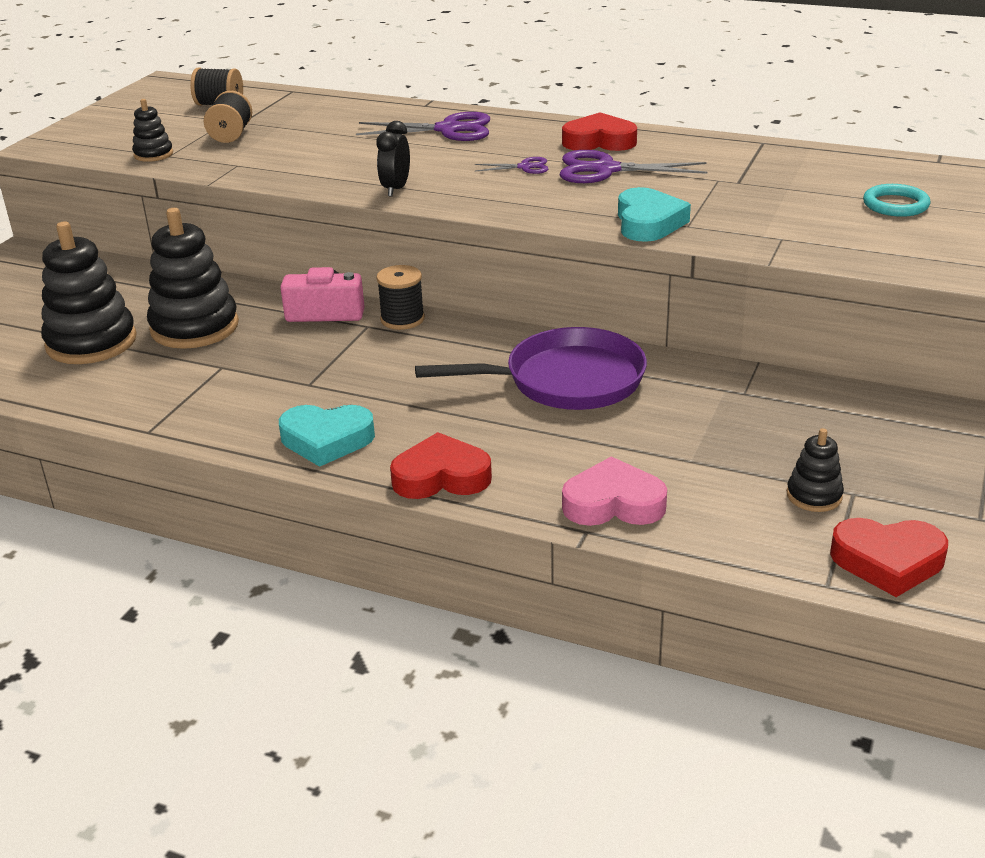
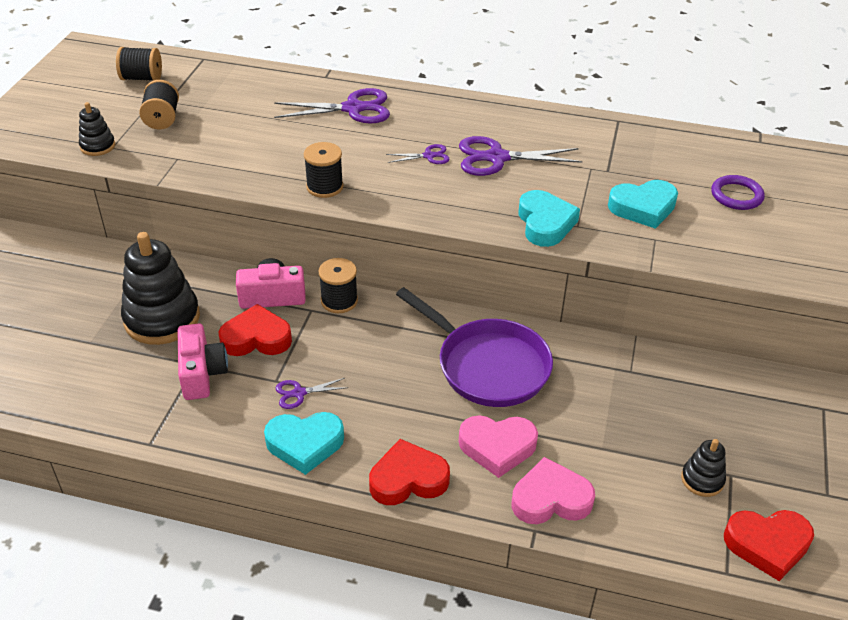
camera: 10 degrees left, 10 degrees up
(91, 342) = (74, 341): black stacking toy -> none
(225, 375) = (202, 373): none -> pink camera
(332, 396) = (299, 393): none -> purple scissors
(396, 189) = (324, 187): black clock -> black spool
(558, 453) = (497, 447): none -> pink heart
(565, 381) = (487, 365): purple pan -> purple pan turned 60 degrees clockwise
(599, 141) = (484, 121): red heart -> red heart (256, 338)
(773, 213) = (643, 208): none -> turquoise heart
(895, 205) = (736, 195): turquoise ring -> purple ring

